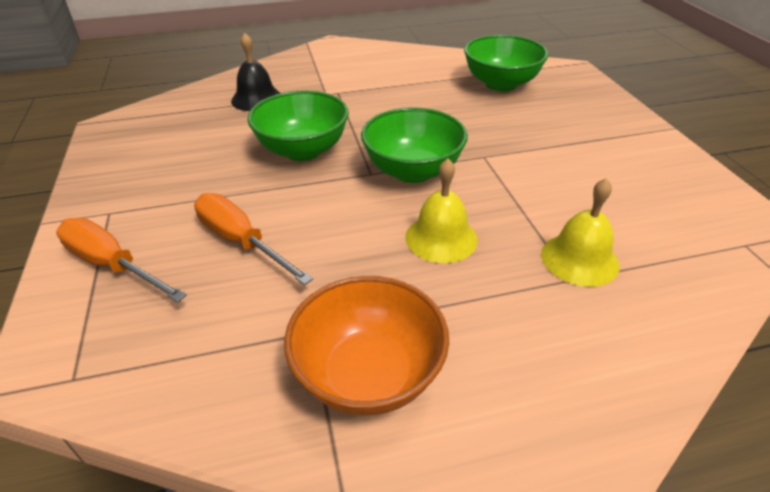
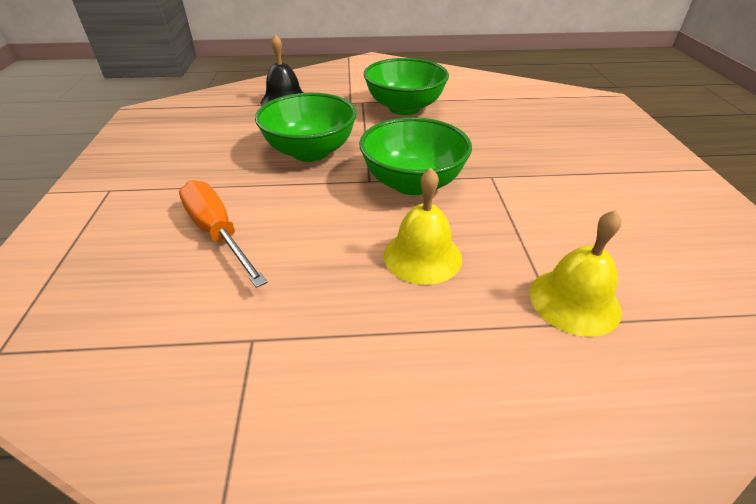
camera: 10 degrees right, 0 degrees up
(112, 265) = (89, 240): orange screwdriver -> none
(368, 374) = (295, 401): orange bowl -> none
(501, 84) = (527, 108): green bowl -> green bowl (404, 108)

